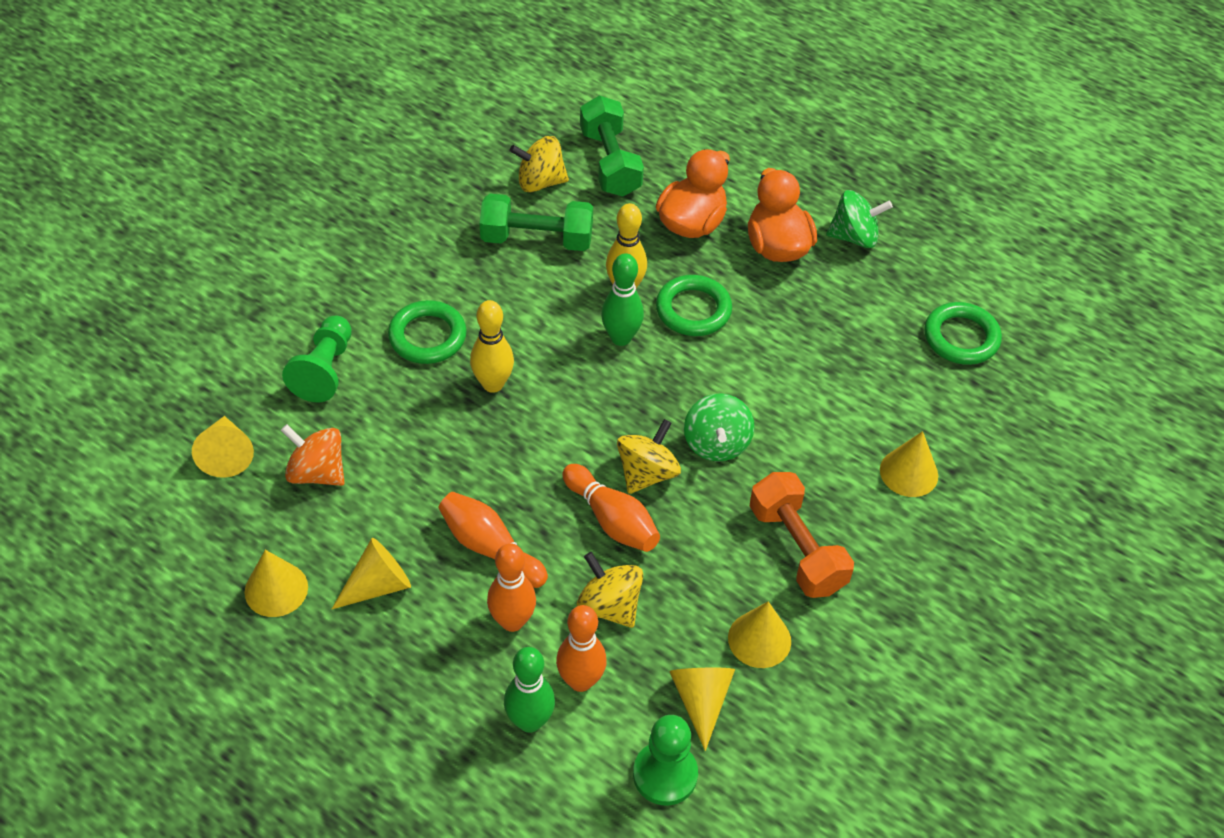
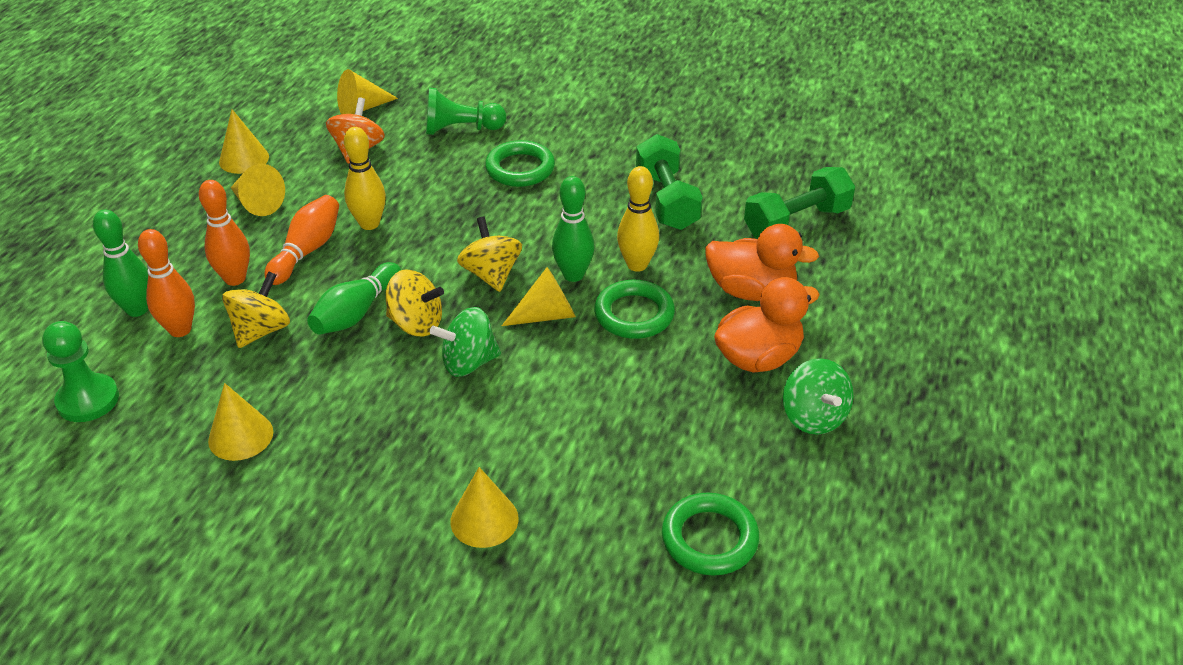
camera: 75 degrees right, 10 degrees down
(493, 384) = (483, 214): yellow bowling pin -> yellow bowling pin (369, 224)
(540, 182) = (740, 187): yellow spinning top -> yellow spinning top (491, 274)
(611, 520) = (356, 313): orange bowling pin -> green bowling pin
(701, 700) = (167, 408): yellow cone -> yellow cone (547, 315)
(796, 549) = (355, 444): orange dumbbell -> none

